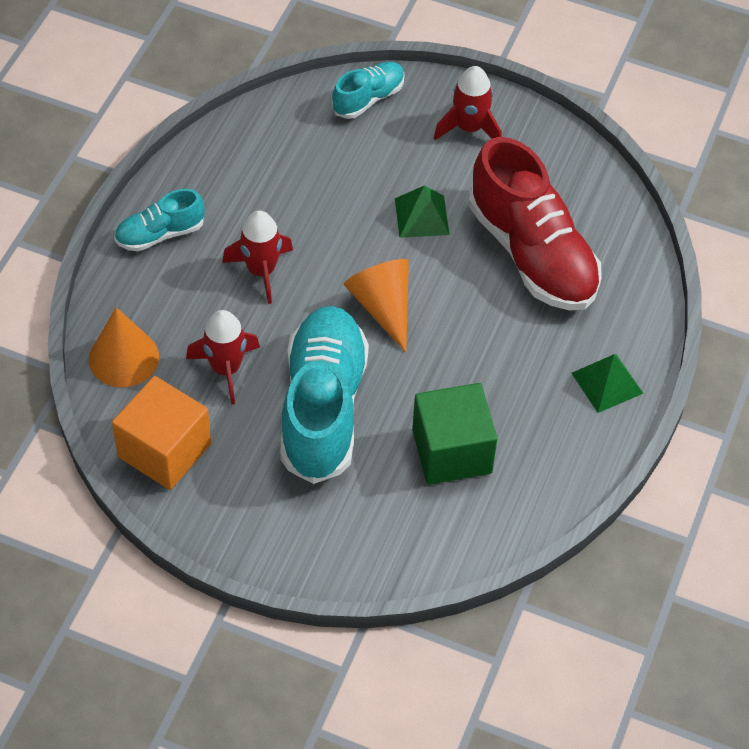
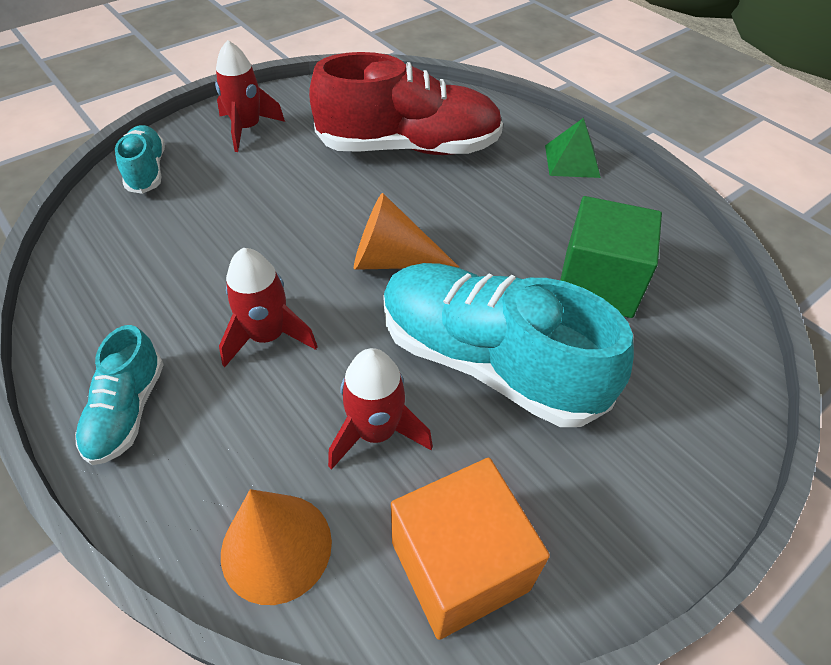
camera: 60 degrees left, 5 degrees down
(421, 216) = (311, 192): green pyramid -> none

